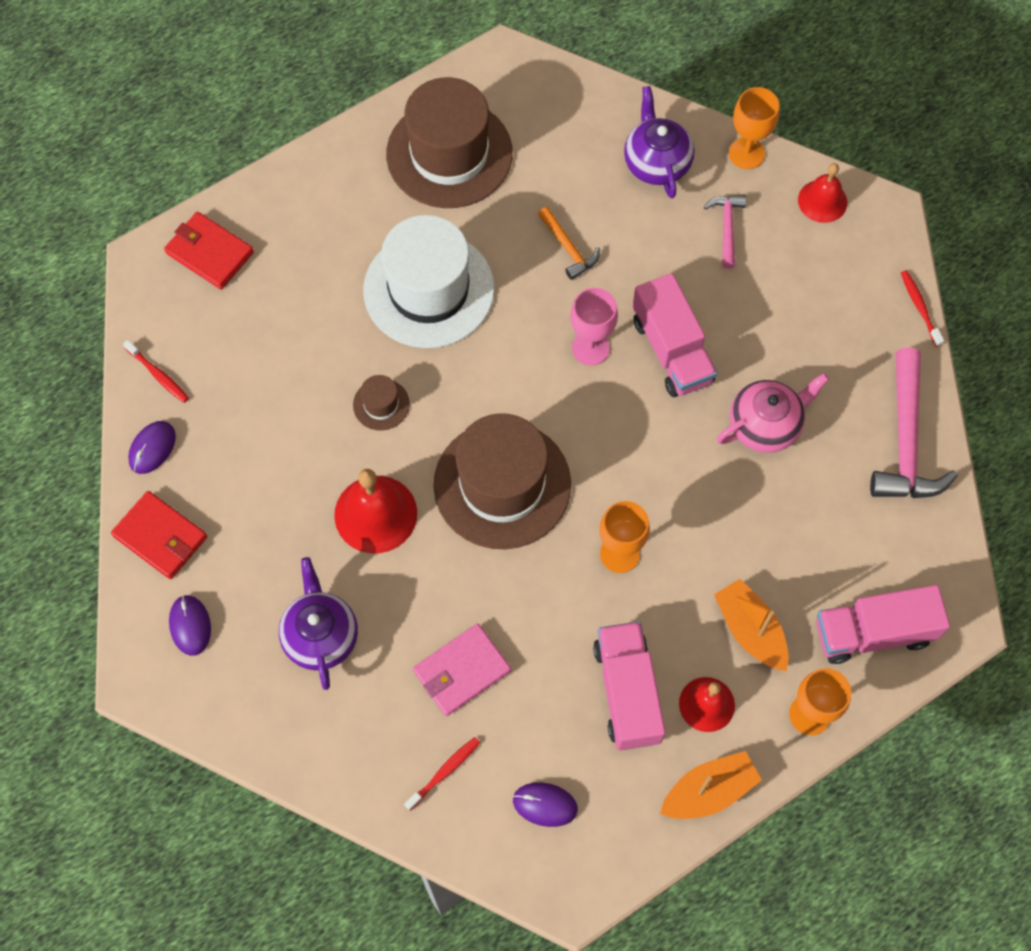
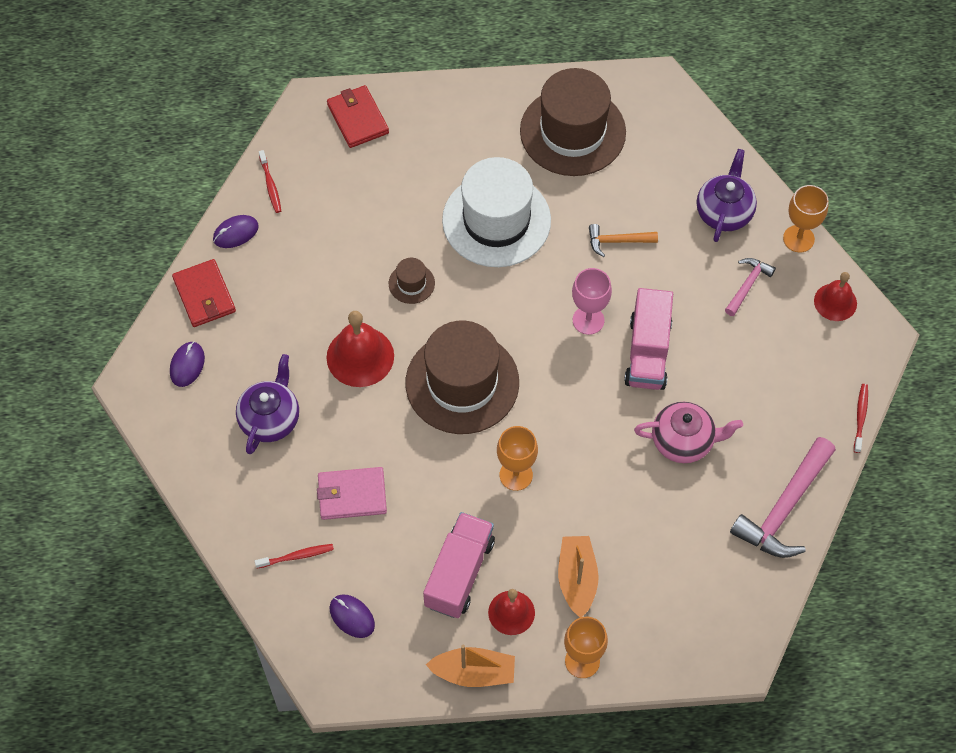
camera: 30 degrees right, 5 degrees down
(568, 248) = (617, 241): orange hammer -> orange hammer turned 90 degrees clockwise
(873, 632) = (668, 630): pink truck -> none

